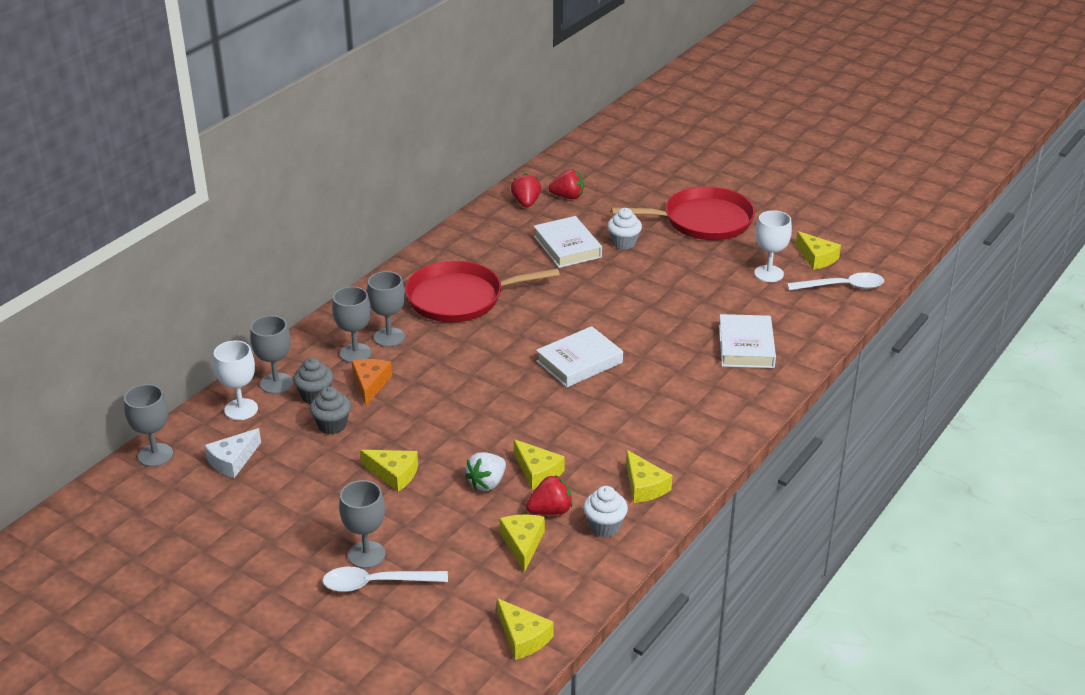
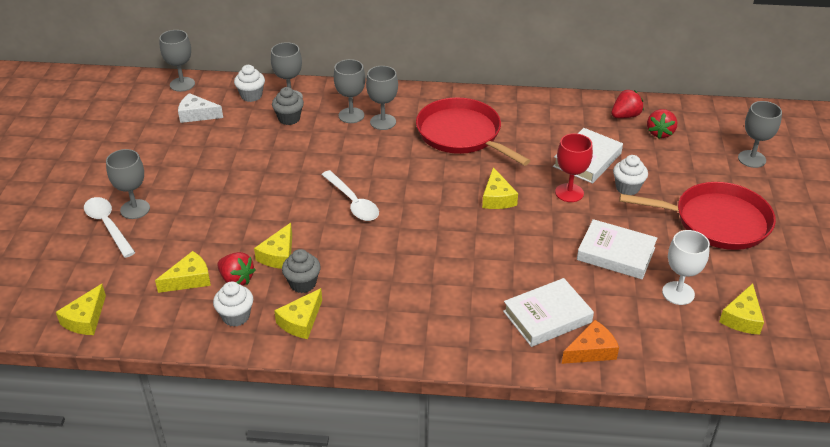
camera: 60 degrees right, 5 degrees up
(241, 409) = (251, 96): white goblet -> white cupcake
(332, 425) = (262, 138): grey cupcake -> grey cupcake (302, 284)
(370, 384) = (321, 136): orange cheese -> orange cheese (591, 350)
(394, 474) = (228, 186): yellow cheese -> yellow cheese (497, 198)
(487, 483) = (248, 234): white strawberry -> none
(567, 197) = (660, 133): red strawberry -> red strawberry turned 45 degrees clockwise
(579, 362) = (435, 225): white book -> white book (616, 254)
(602, 274) = (569, 193): none -> red goblet
(644, 171) = (751, 159): none -> grey goblet
(703, 220) = (716, 221): red pan -> red pan turned 45 degrees counterclockwise
(842, 287) = (711, 353): white spoon -> white spoon (353, 202)

